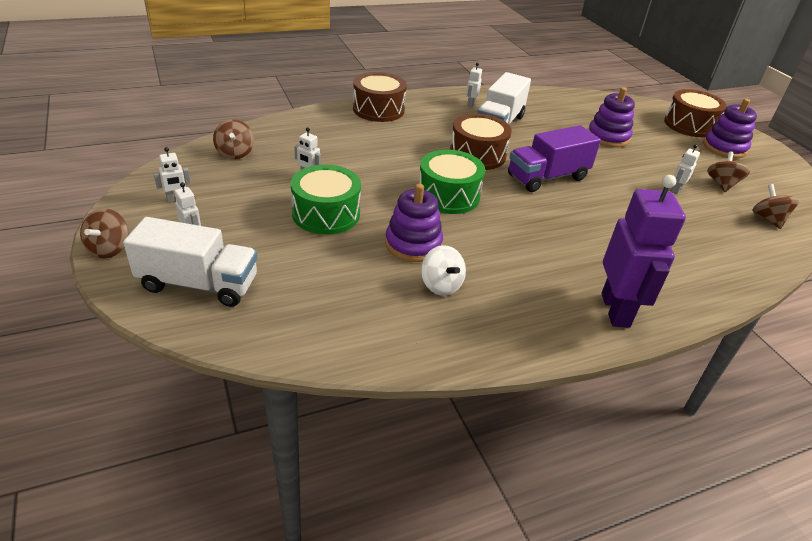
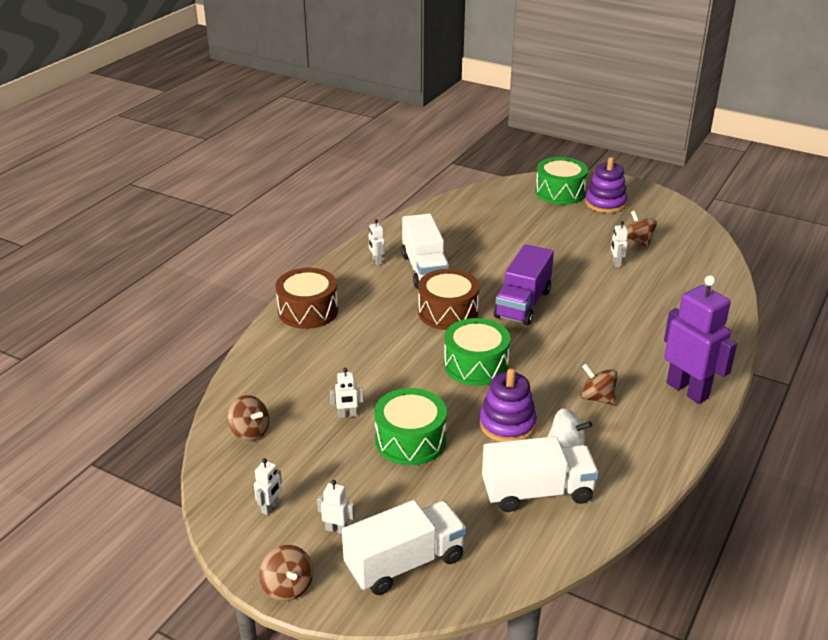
camera: 35 degrees left, 5 degrees down
(365, 302) = (537, 492): none -> white truck
(608, 137) = (519, 238): purple stacking toy -> none
(689, 125) = (560, 192): brown drum -> green drum
(767, 219) = (694, 256): brown spinning top -> brown spinning top (597, 398)

